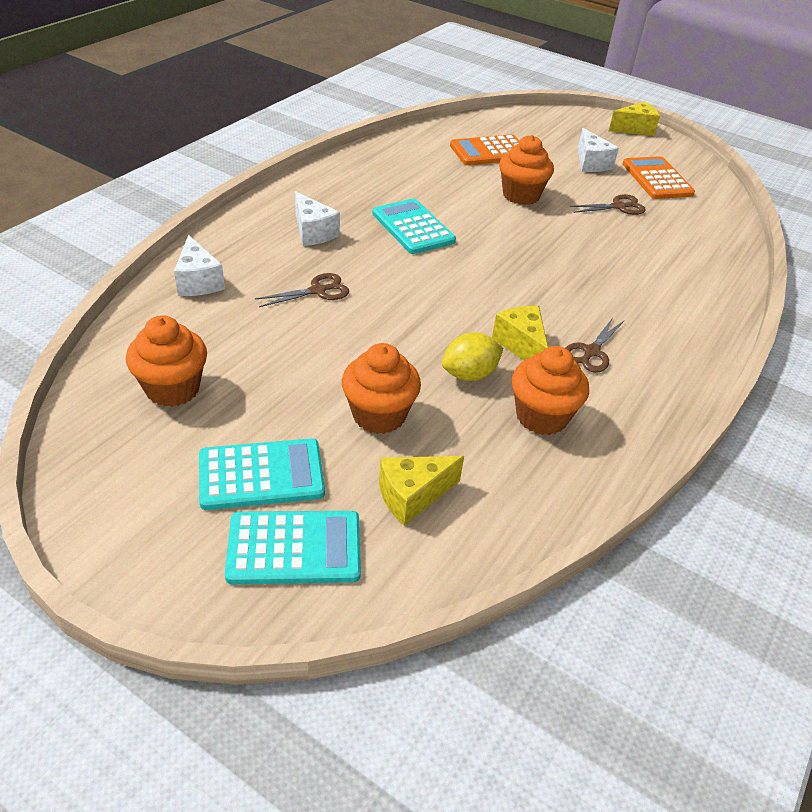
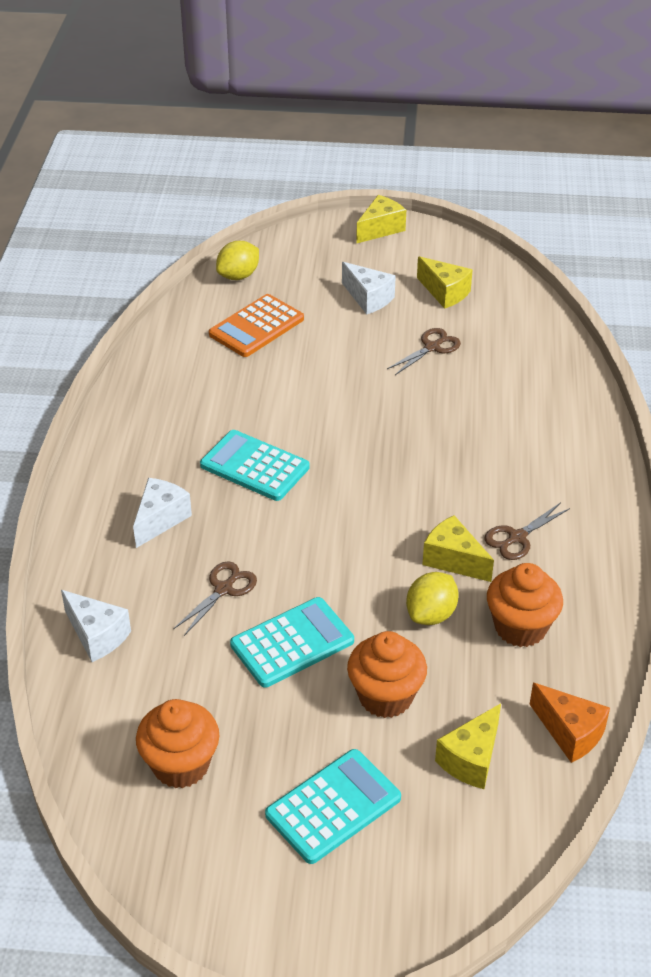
camera: 25 degrees left, 0 degrees up
(294, 548) = (414, 856): turquoise calculator -> turquoise calculator (292, 643)
(313, 232) = (160, 519): white cheese -> white cheese turned 90 degrees counterclockwise
(502, 121) = (238, 276): none -> yellow lemon
(521, 195) = (329, 374): orange cupcake -> none
(523, 518) = (570, 733): none -> orange cheese
(591, 352) = (517, 537): brown scissors -> brown scissors turned 45 degrees clockwise
(657, 179) = (445, 292): orange calculator -> yellow cheese

